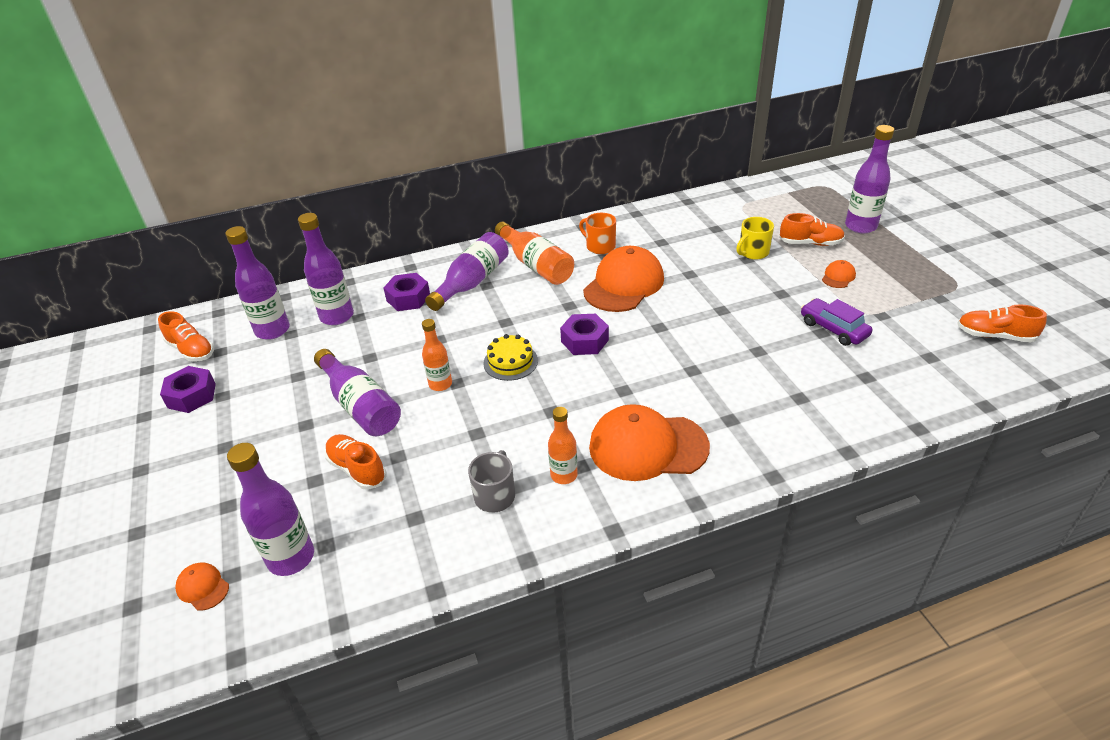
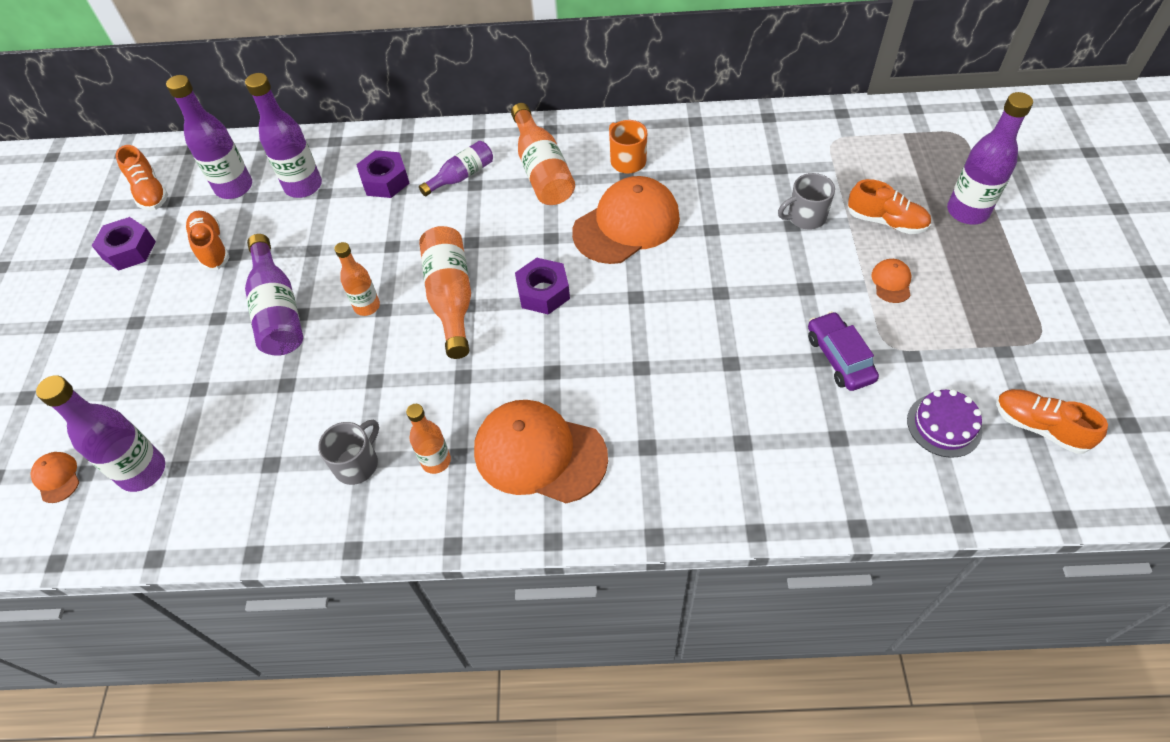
camera: 20 degrees right, 15 degrees up
(357, 469) = (242, 388): orange shoe -> orange shoe (211, 247)
(472, 282) = (461, 176): purple bottle -> purple bottle, size x0.62
(510, 362) = (451, 298): yellow cake -> orange bottle
(753, 252) = (805, 217): yellow mug -> grey mug
(838, 276) = (891, 282): orange cap -> orange cap turned 45 degrees counterclockwise
(932, 350) = (944, 425): none -> purple cake

